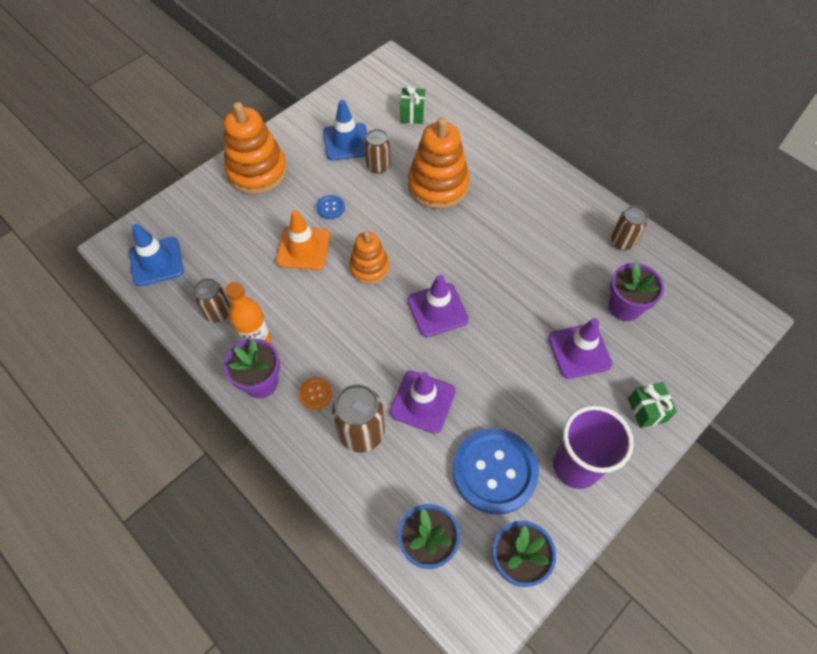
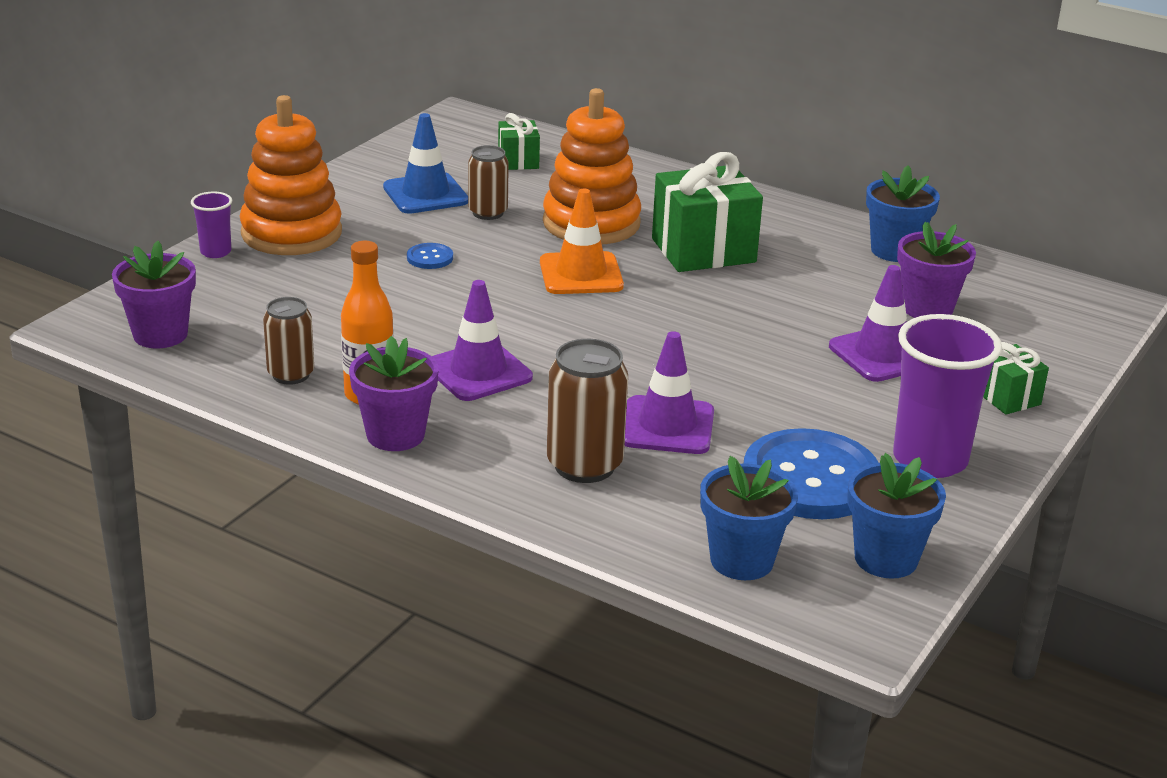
camera: 15 degrees left, 30 degrees down
(156, 261) = (160, 335): blue traffic cone -> purple flower pot
(209, 184) = (215, 252): none -> purple cup
(303, 248) = (404, 300): orange traffic cone -> orange traffic cone (581, 274)
(315, 394) = (491, 437): orange button -> none
(369, 267) = (520, 308): orange stacking toy -> none
(437, 310) = (647, 338): purple traffic cone -> purple traffic cone (478, 372)
(499, 224) = (703, 250): none -> green gift
(622, 241) = (894, 251): brown can -> blue flower pot

